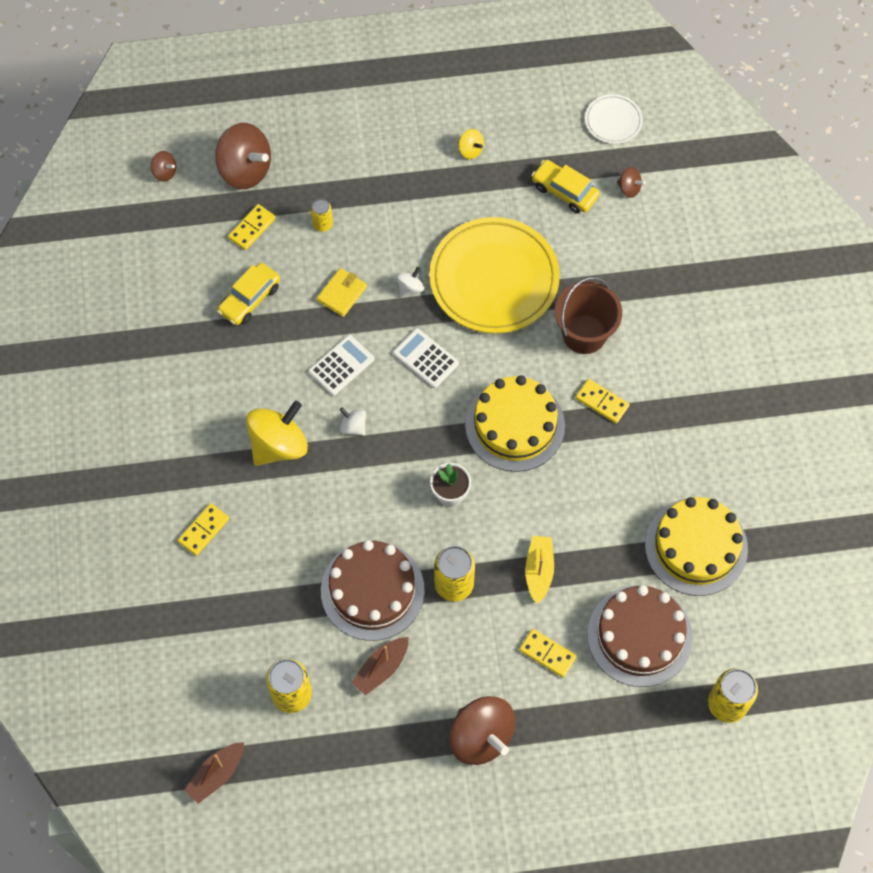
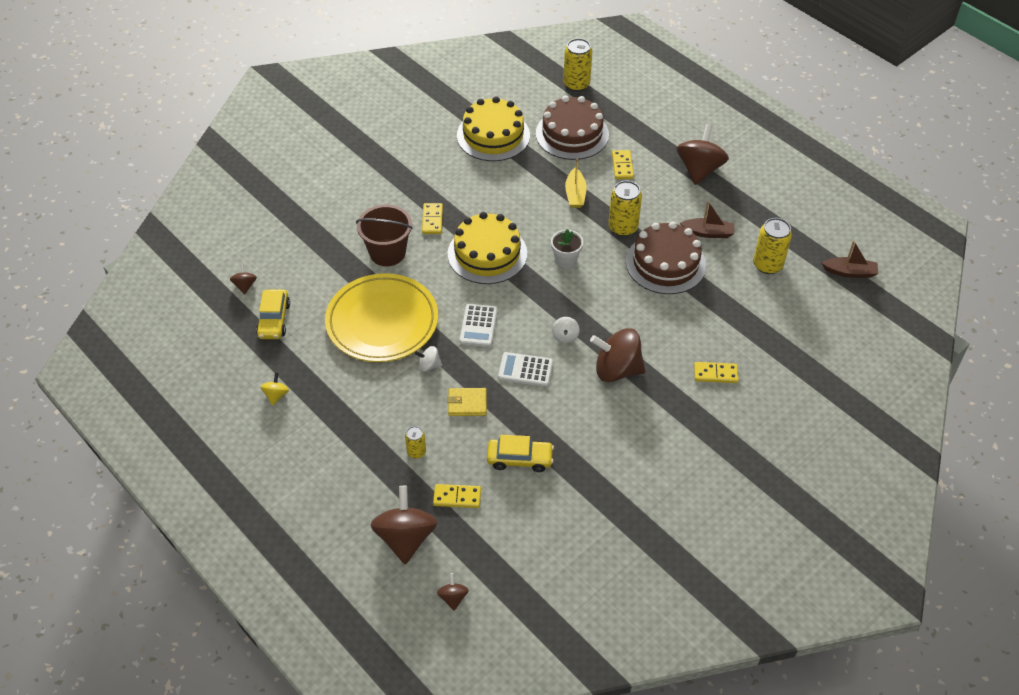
camera: 125 degrees left, 15 degrees down
(278, 445) = (617, 370): yellow spinning top -> brown spinning top
(539, 570) = (575, 194): yellow boat -> yellow boat turned 60 degrees counterclockwise
(613, 121) = (187, 323): white plate -> none

